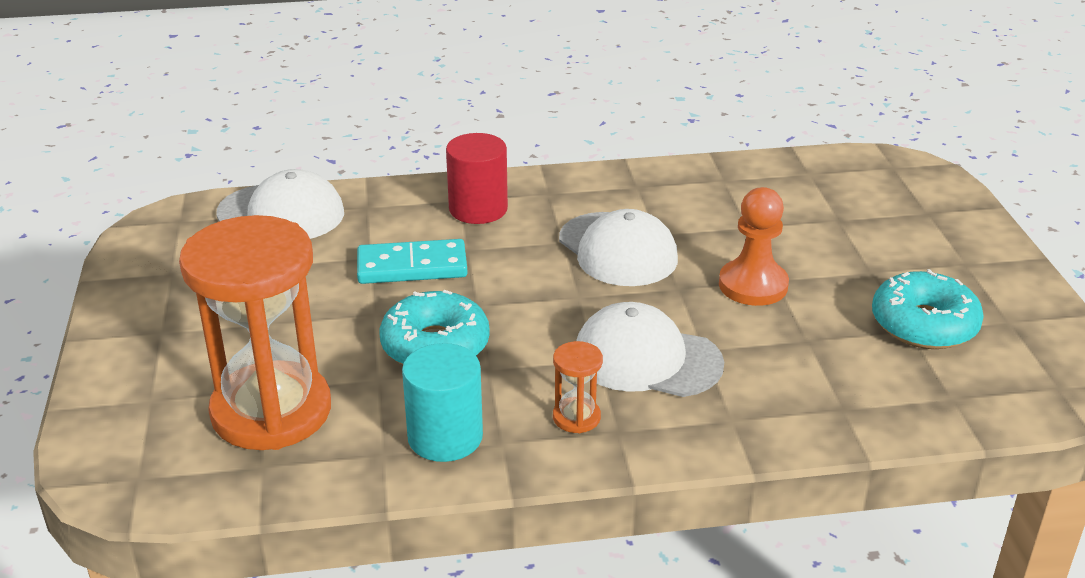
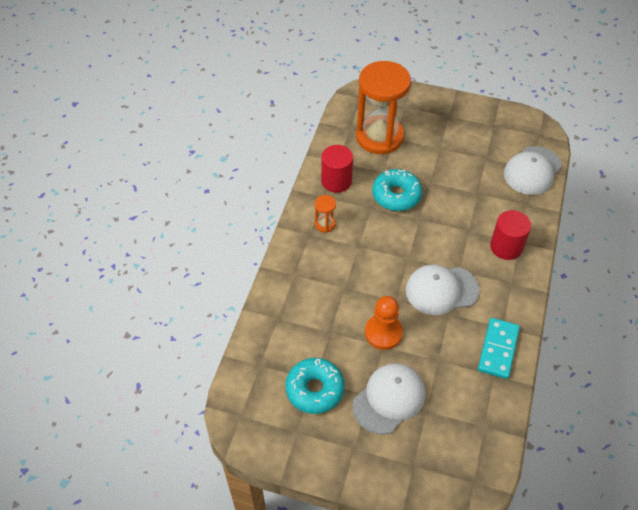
camera: 115 degrees right, 20 degrees up
(412, 266) = (462, 205): turquoise domino -> turquoise domino (498, 349)
(445, 437) = (336, 181): turquoise cylinder -> red cylinder
(647, 359) = (349, 263): white cap -> white cap (389, 399)

